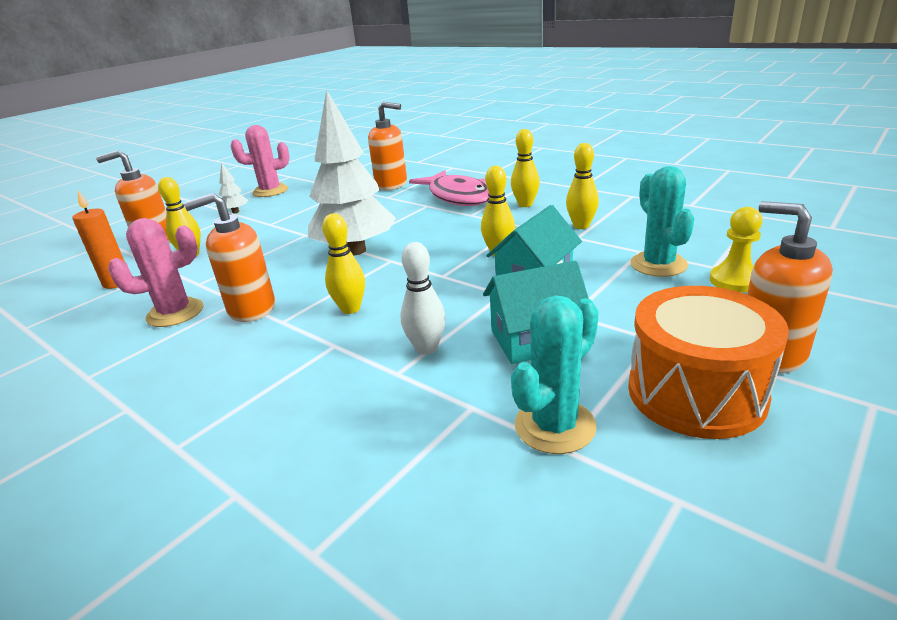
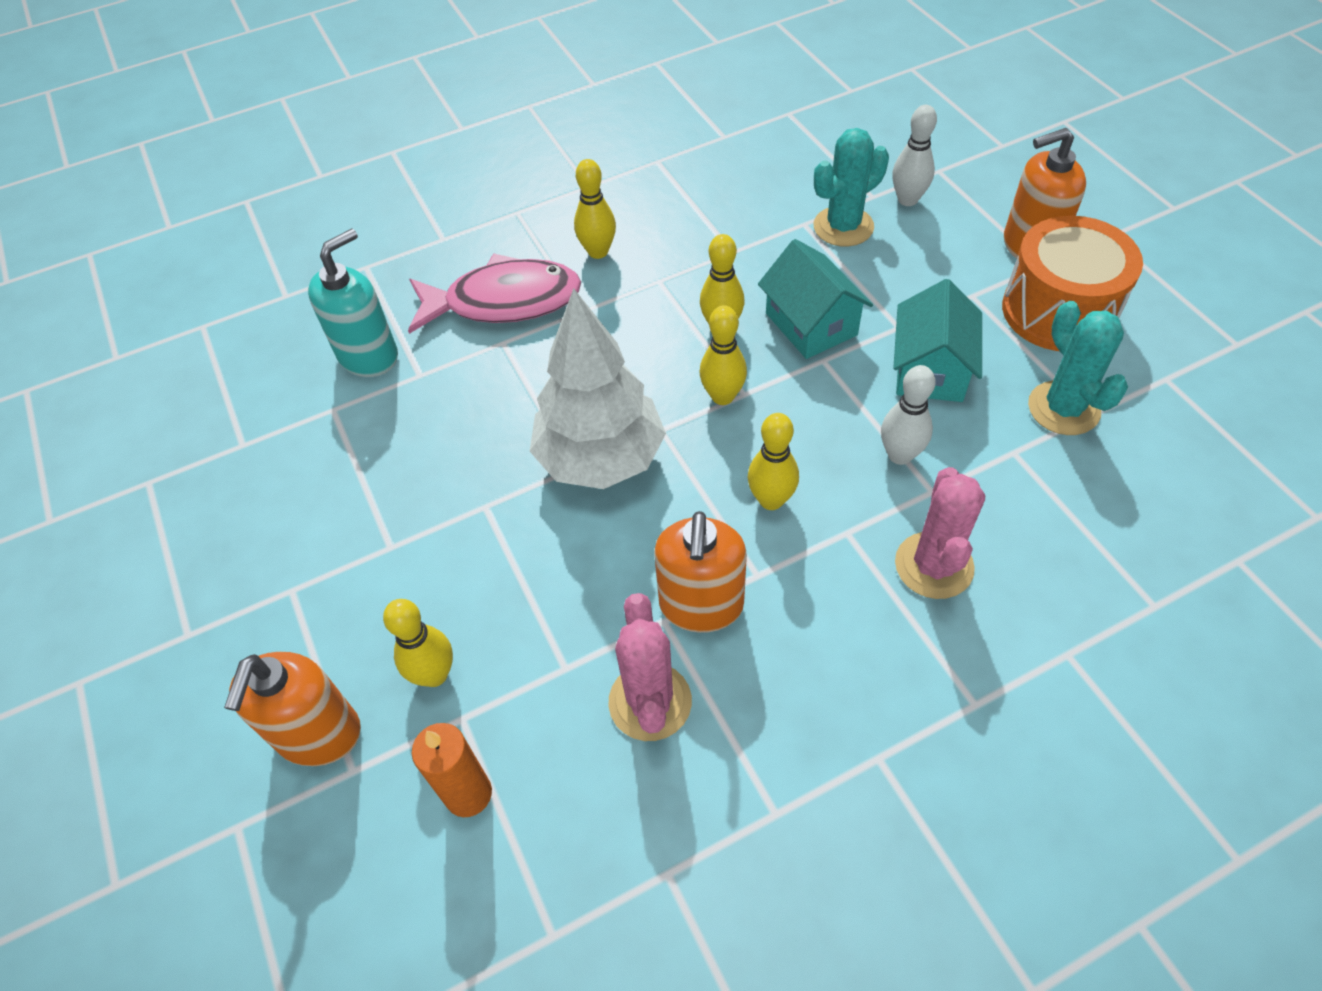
camera: 65 degrees left, 25 degrees up
(235, 212) = (274, 592): white tree -> none
(270, 191) = (209, 524): pink cactus -> pink cactus (934, 565)
(391, 185) = (369, 356): orange soap dispenser -> turquoise soap dispenser
(581, 226) = (706, 235): yellow bowling pin -> yellow bowling pin (722, 396)
(658, 264) = (843, 227): turquoise cactus -> turquoise cactus turned 45 degrees counterclockwise
(734, 281) = (907, 200): yellow pawn -> white bowling pin

